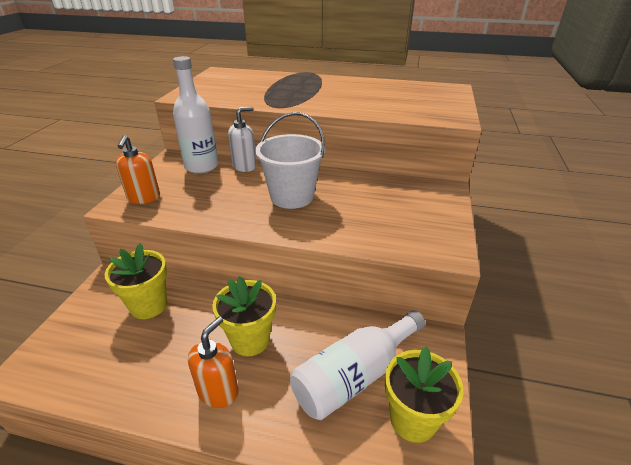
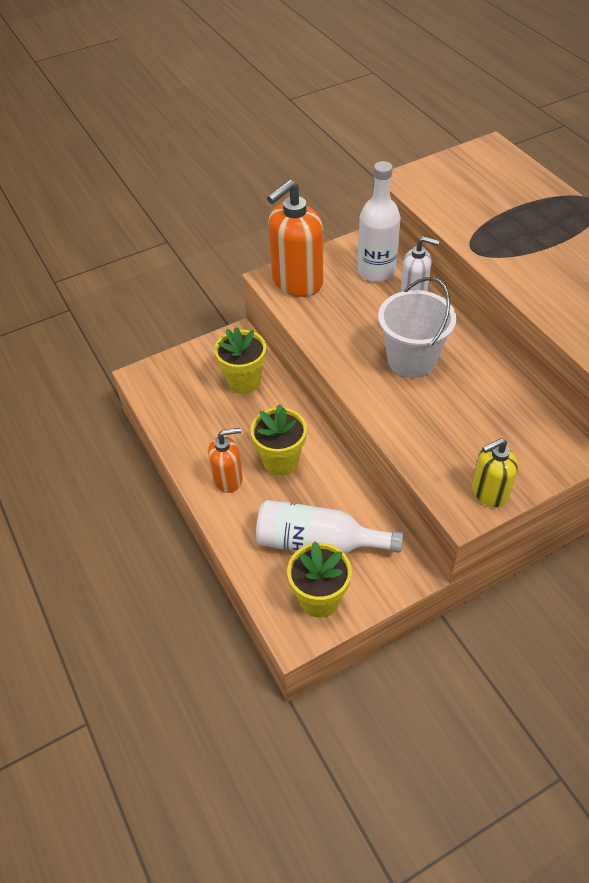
camera: 50 degrees right, 15 degrees up
(144, 198) = (297, 282): orange soap dispenser -> orange soap dispenser, size x1.70
(444, 233) = (489, 492): none -> yellow soap dispenser

